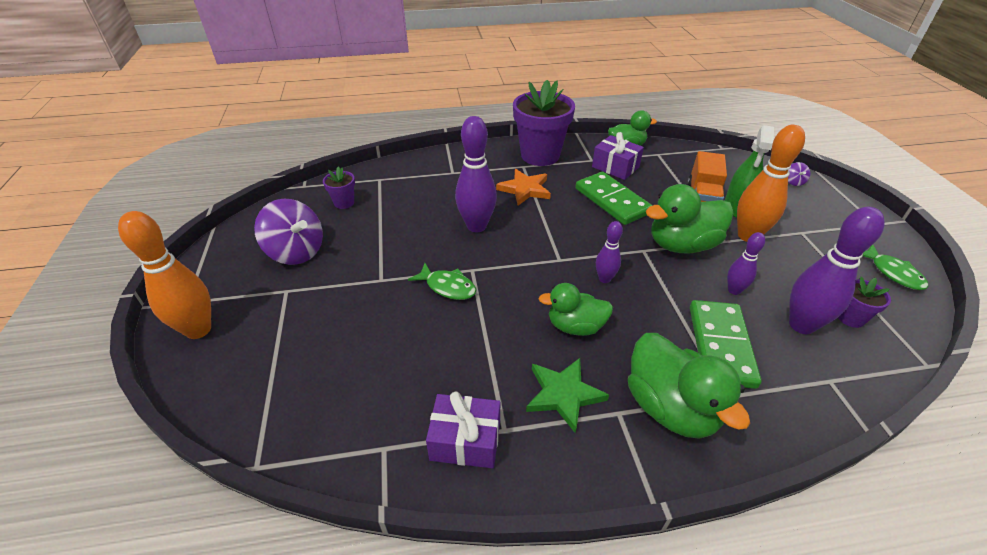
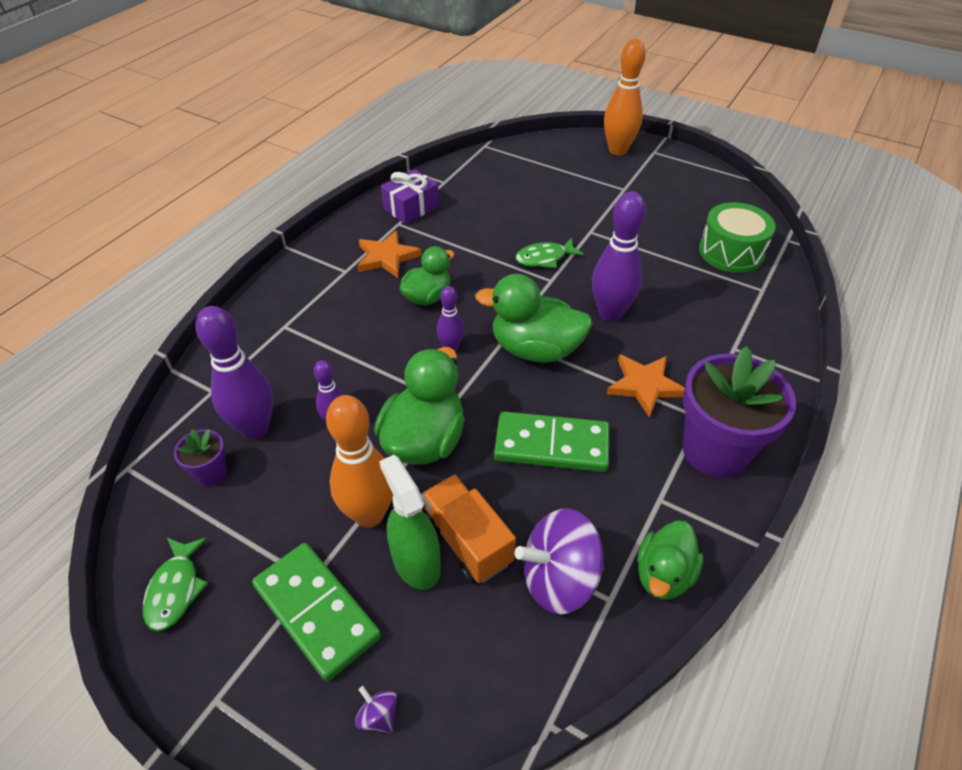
camera: 130 degrees right, 5 degrees up
(296, 252) = (671, 206): purple spinning top -> purple spinning top (559, 579)
(344, 203) = (731, 252): purple flower pot -> green drum
(563, 394) = (387, 257): green star -> orange star
(615, 167) = (619, 511): purple gift -> none
(670, 407) = (316, 294): green duck -> green duck (535, 349)
(721, 345) = (312, 359): green domino -> green domino (316, 612)
(892, 273) = (175, 589): green fish -> green fish turned 105 degrees counterclockwise

